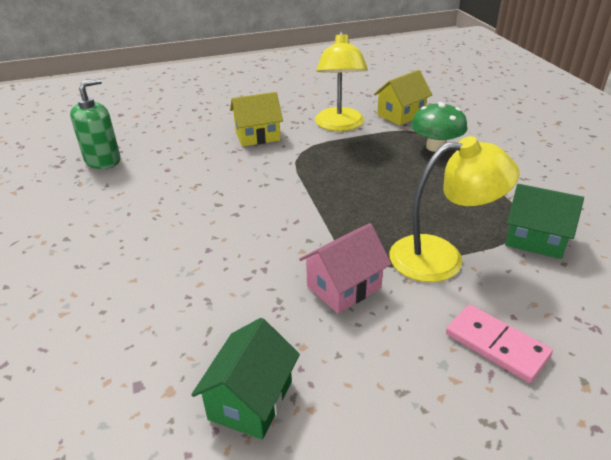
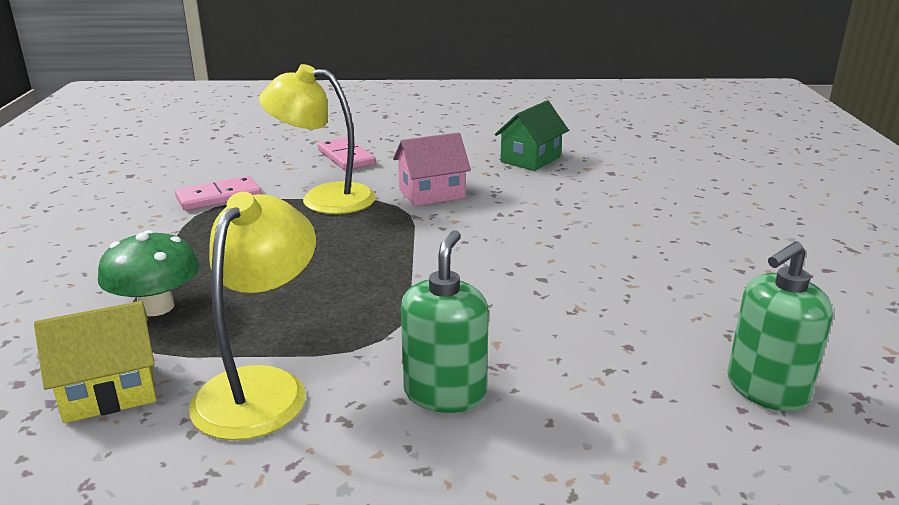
camera: 165 degrees left, 10 degrees down
(257, 136) = (444, 393): yellow house -> green soap dispenser
(535, 239) = (218, 197): green house -> pink domino

